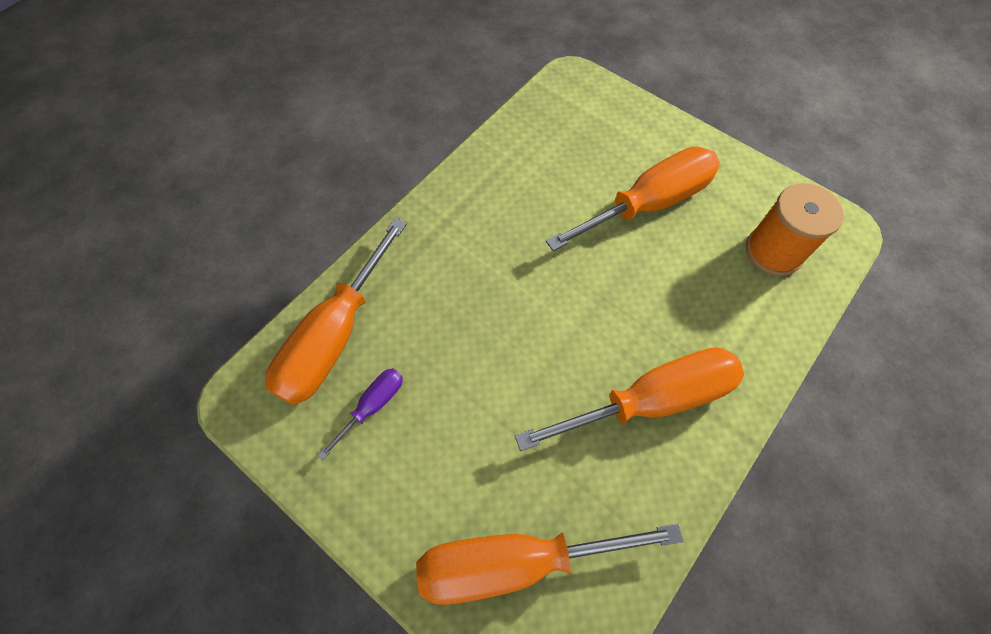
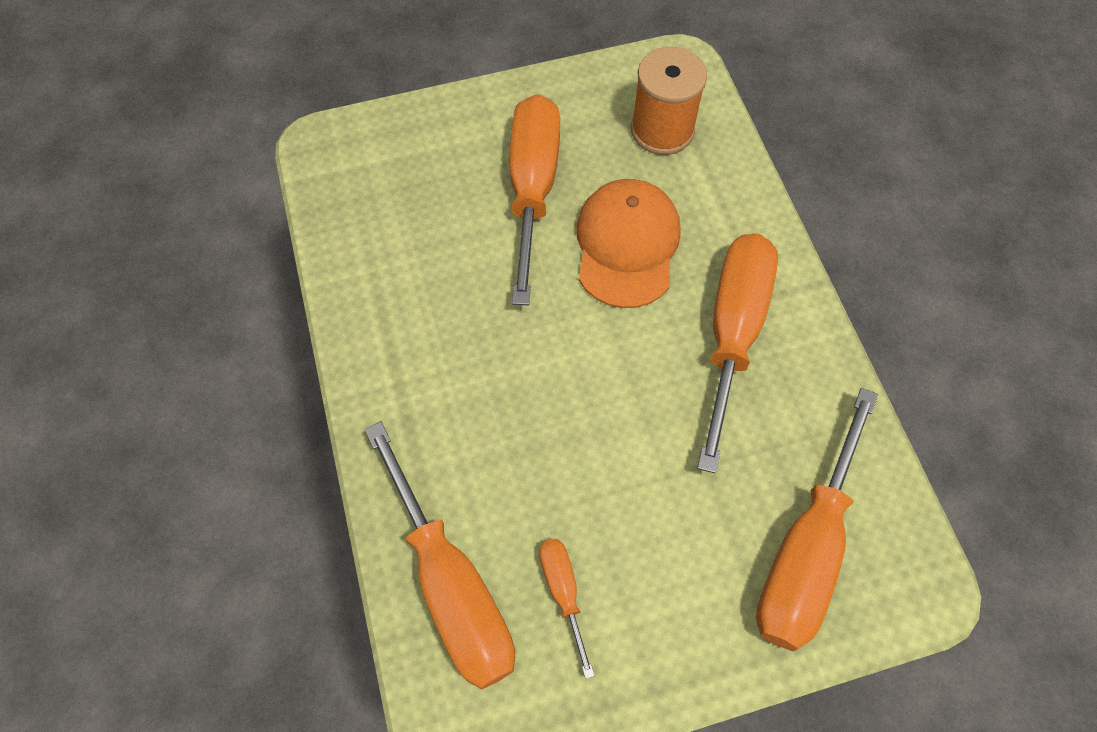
camera: 55 degrees left, 0 degrees up
(373, 406) = (563, 592): purple screwdriver -> orange screwdriver
(658, 286) = (627, 245): none -> orange cap

